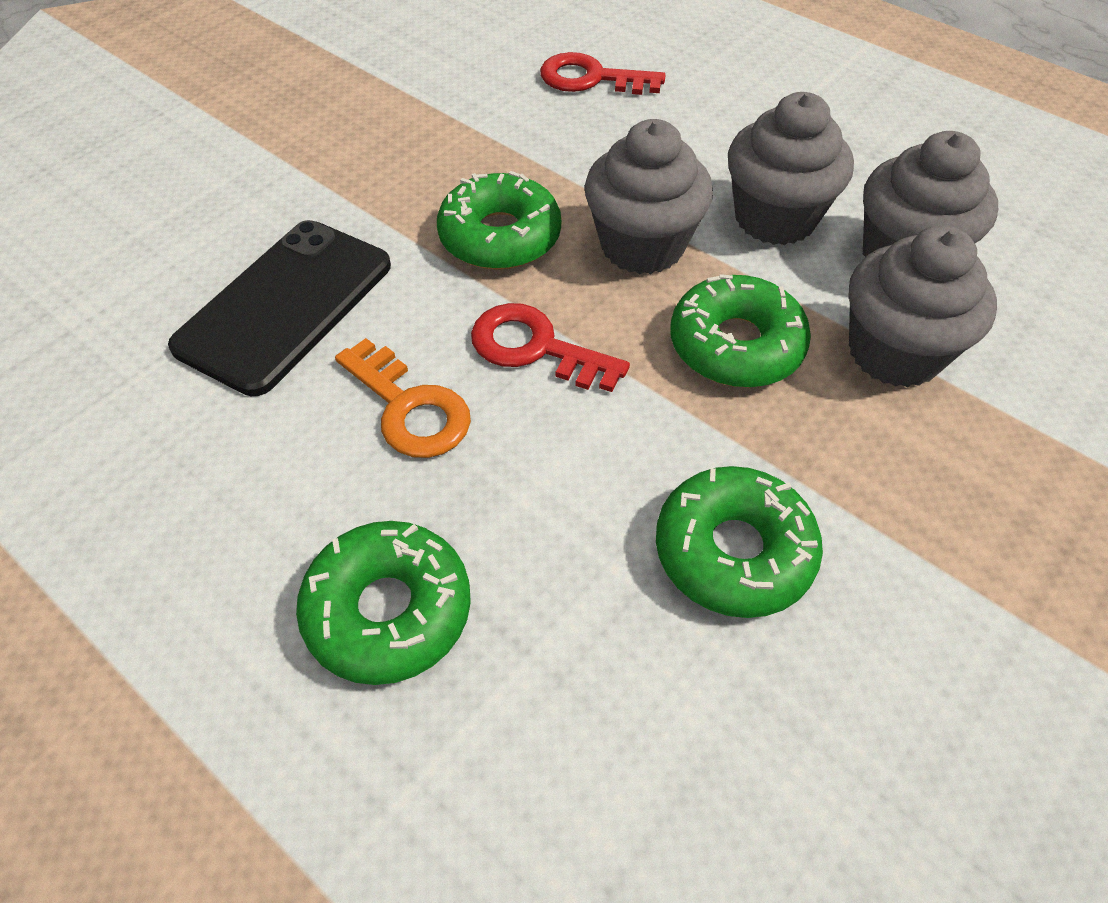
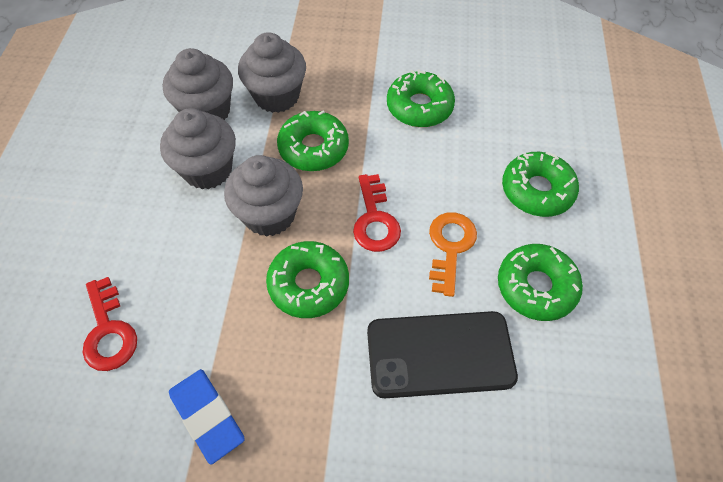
camera: 125 degrees left, 5 degrees up
(245, 470) = (536, 287): none -> green donut
(428, 110) = (207, 416): none -> blue eraser

